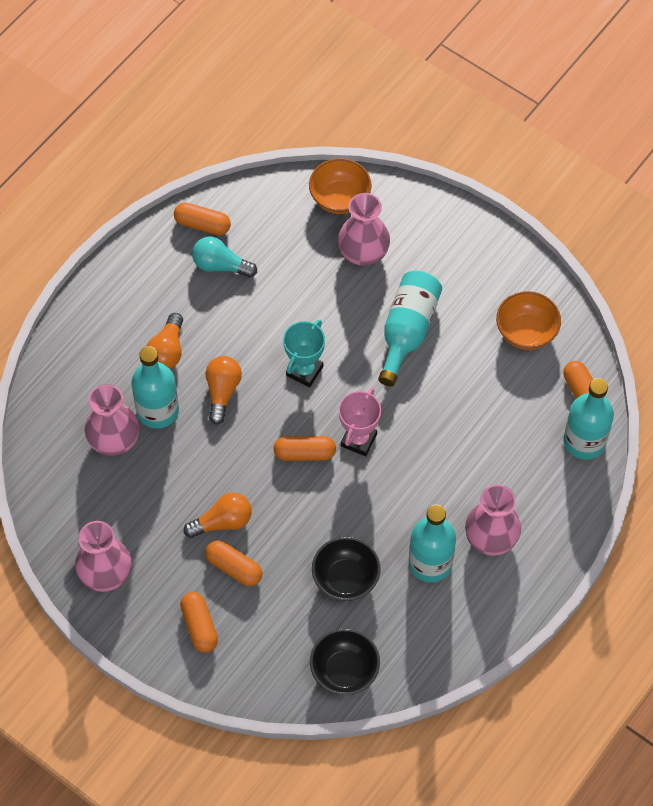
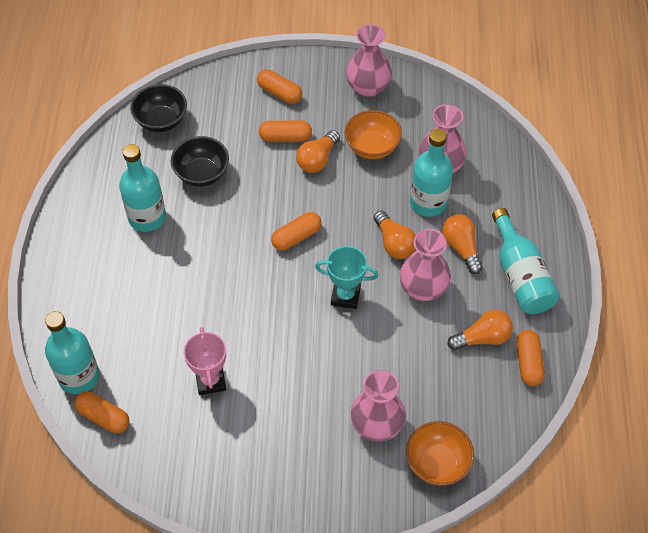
camera: 145 degrees right, 5 degrees down
(202, 225) = (528, 363): orange capsule -> orange capsule turned 75 degrees counterclockwise
(220, 265) = (482, 338): turquoise light bulb -> orange light bulb
(304, 371) = (345, 296): turquoise trophy -> turquoise trophy turned 75 degrees counterclockwise
(358, 440) = (263, 270): pink trophy -> pink trophy (211, 381)
(407, 331) = (288, 379): turquoise bottle -> turquoise bottle (520, 276)
(491, 538) = (112, 259): pink vase -> pink vase (423, 288)
(526, 332) = (186, 441): orange bowl -> orange bowl (372, 147)

